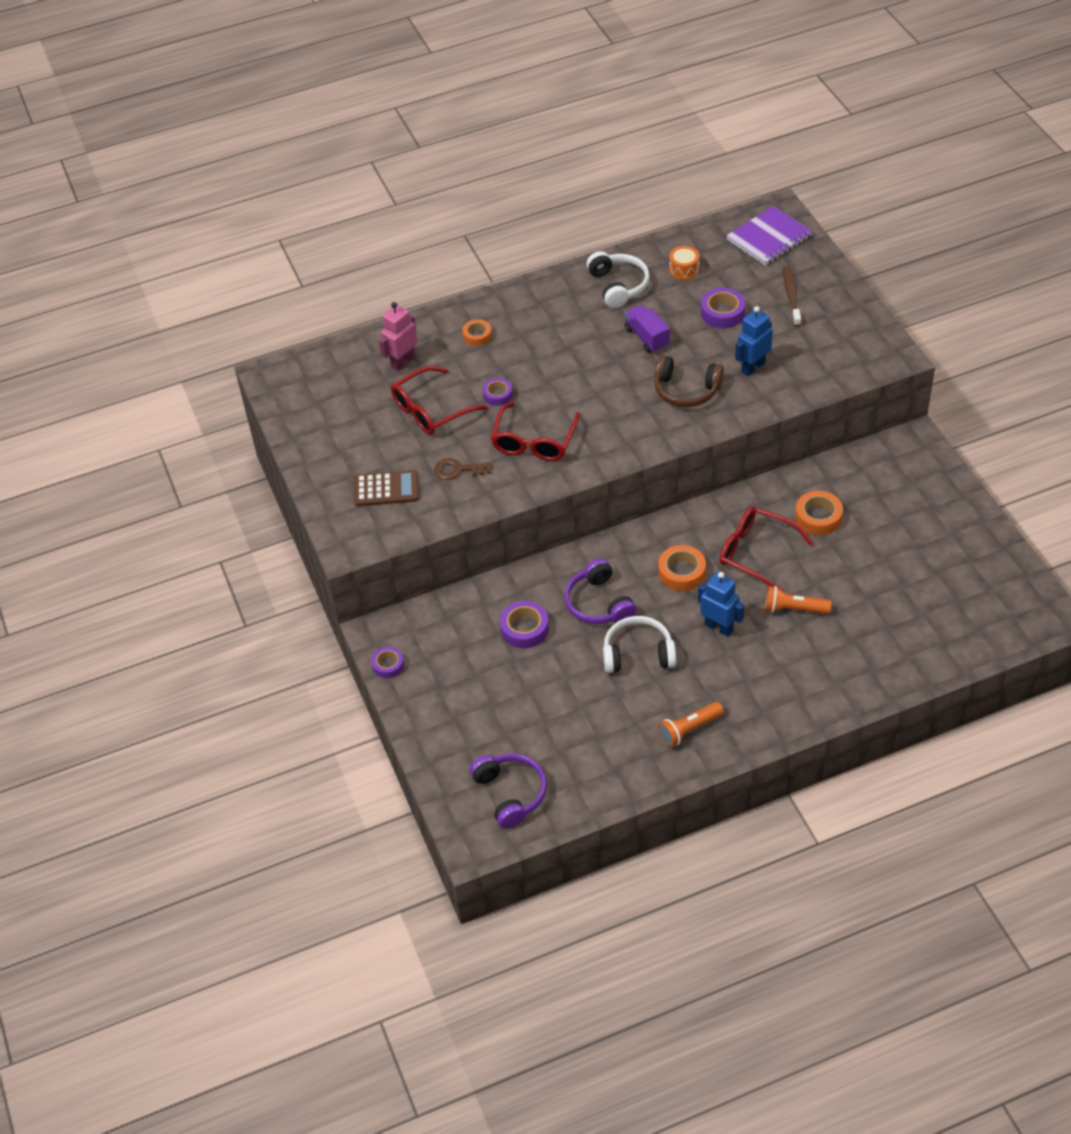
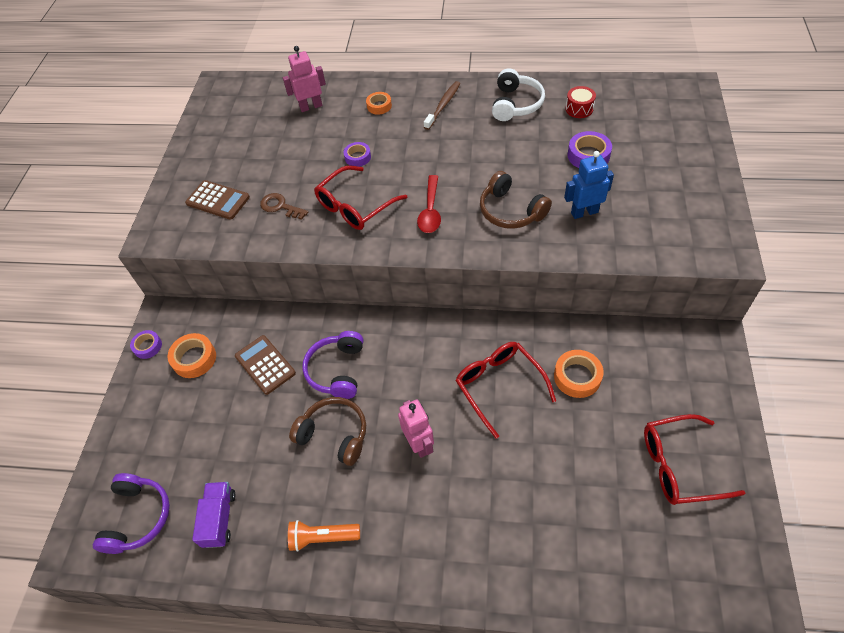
camera: 30 degrees right, 5 degrees up
(431, 410) = (300, 150): red glasses -> red glasses (679, 465)
(524, 629) = (265, 365): purple tape -> brown calculator
(611, 418) = (430, 211): none -> red spoon
(638, 653) = (334, 434): white headphones -> brown headphones
(647, 338) = (509, 154): purple truck -> purple truck (219, 519)
(682, 572) = (423, 374): orange tape -> orange tape (194, 359)
(684, 269) = (579, 109): orange drum -> red drum
(719, 627) = (419, 444): blue robot -> pink robot
(769, 238) = (671, 106): purple notebook -> none
(791, 296) = (660, 162): brown toothbrush -> brown toothbrush (443, 105)
(793, 609) = (497, 459): orange flashlight -> none

